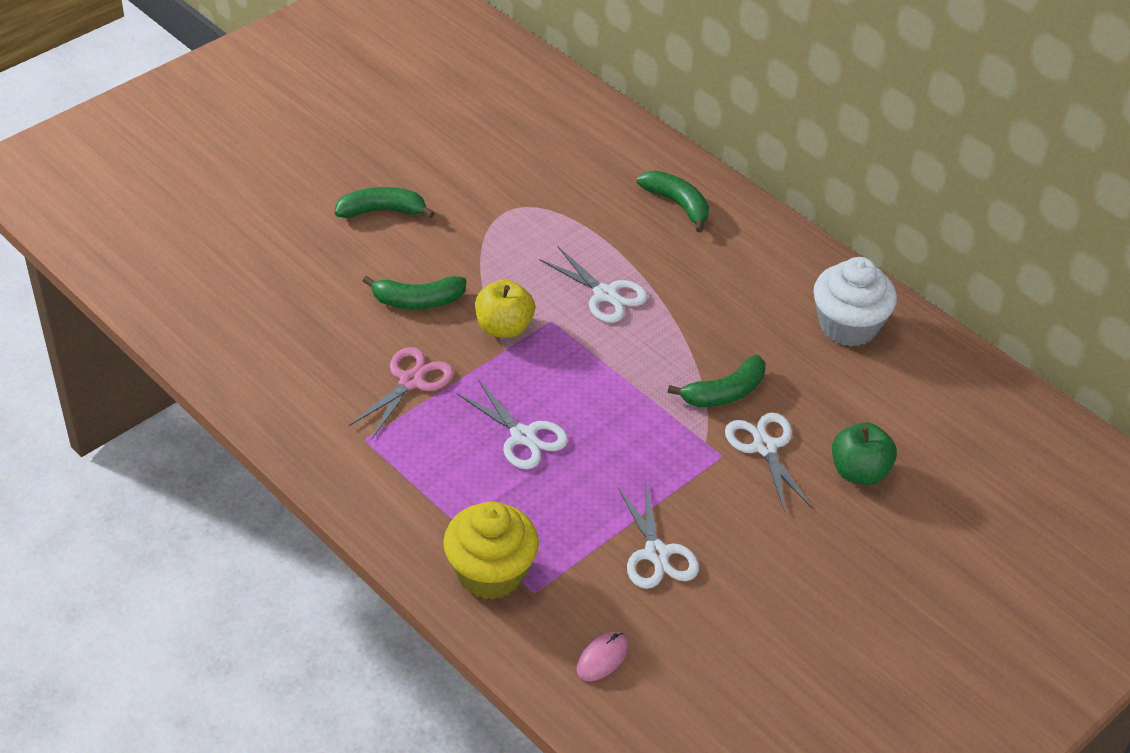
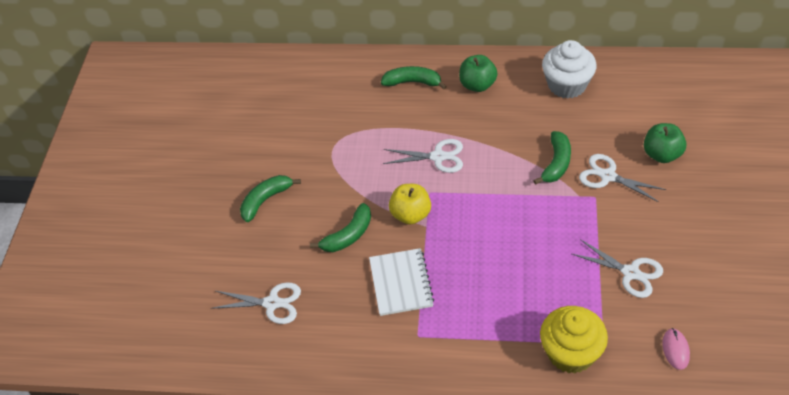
camera: 35 degrees left, 5 degrees up
(411, 381) = (401, 283): pink scissors -> white notebook
(523, 436) = (494, 265): white scissors -> white scissors (272, 303)
(745, 255) = (477, 85): none -> green apple

